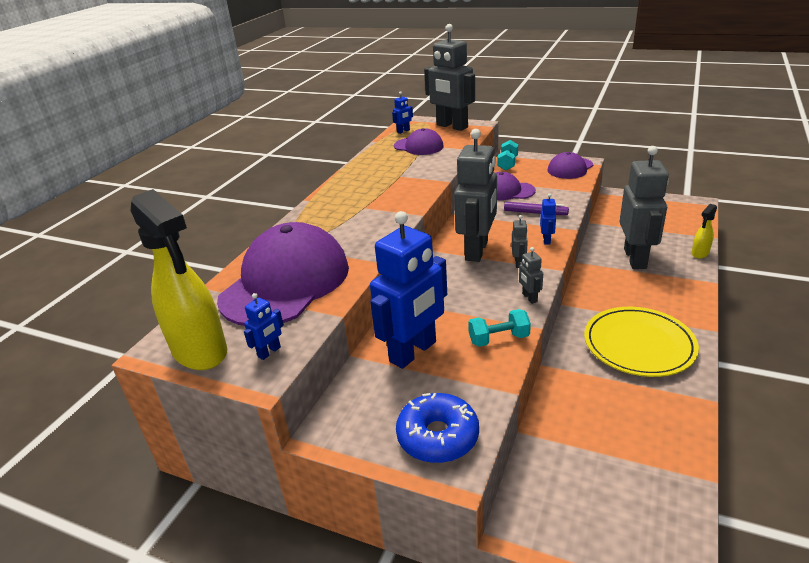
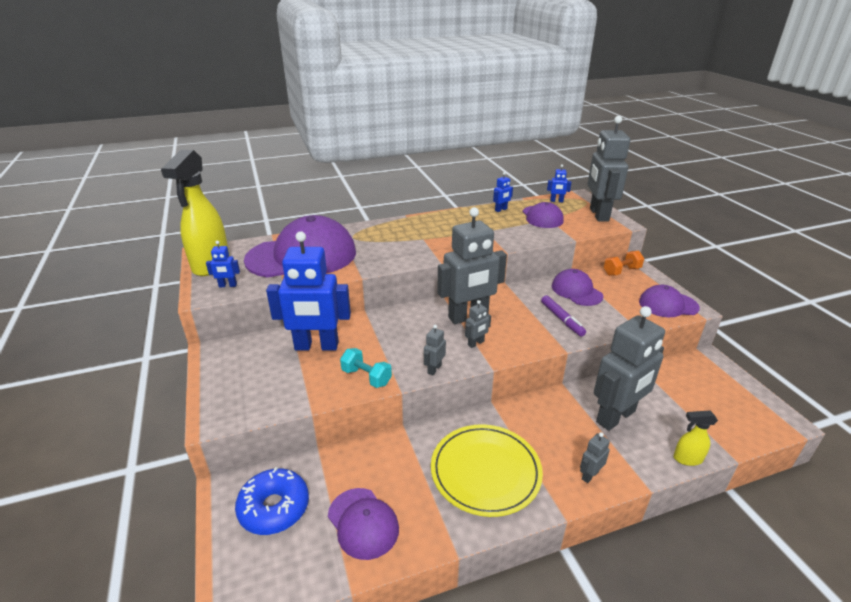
camera: 45 degrees right, 0 degrees up
(438, 436) = (240, 397): blue donut -> blue donut (274, 508)
(507, 164) = (621, 271): turquoise dumbbell -> orange dumbbell
(546, 240) = (528, 343): blue robot -> blue robot (501, 210)
(642, 441) = (363, 523): none -> purple cap
(682, 299) = (589, 475): none -> grey robot

